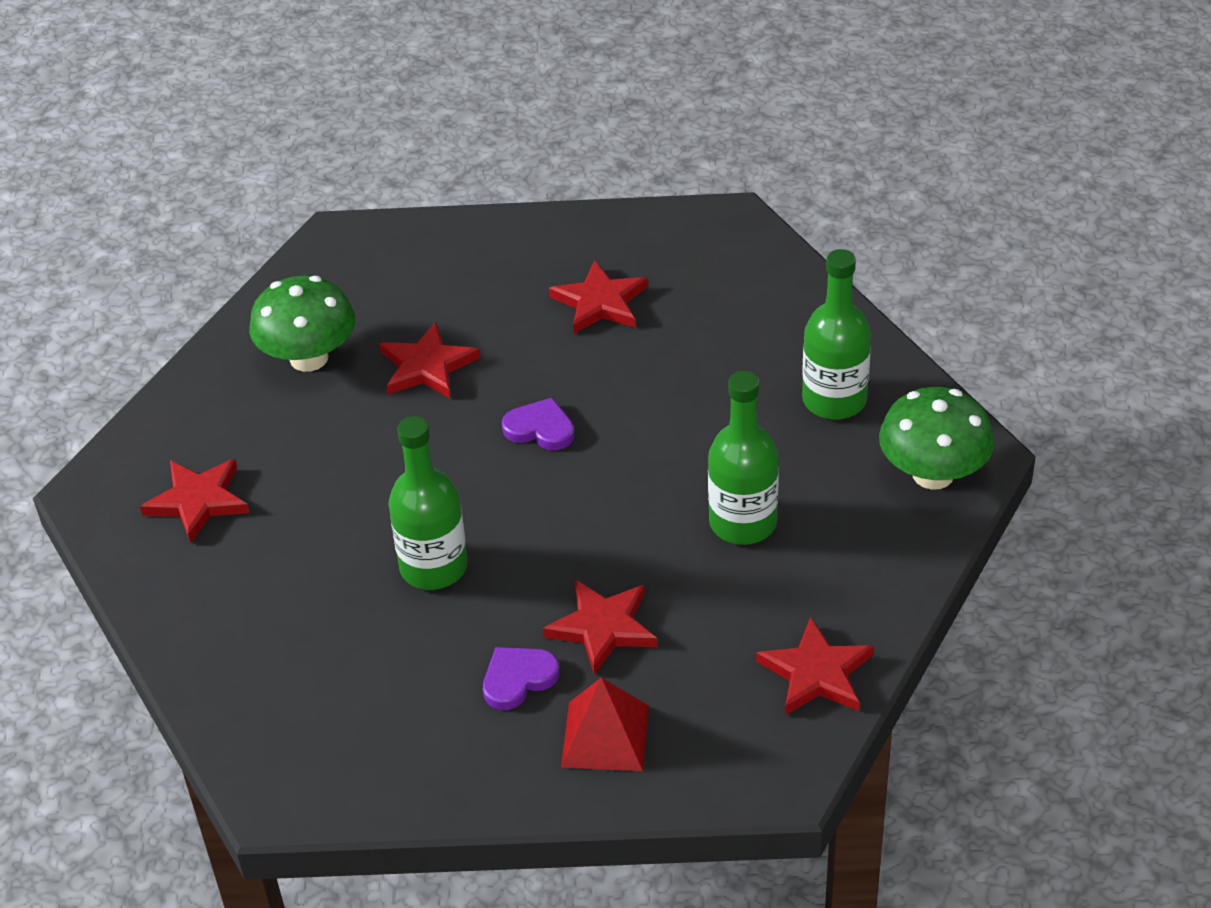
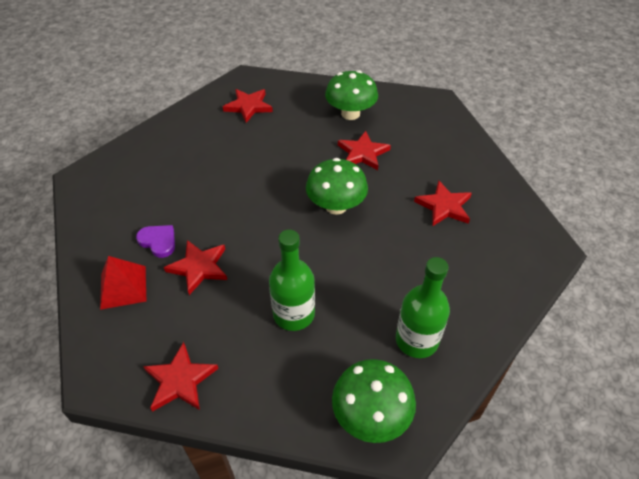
camera: 70 degrees right, 5 degrees up
(433, 567) = (227, 191): green bottle -> none
(540, 428) = (336, 206): purple heart -> green mushroom

